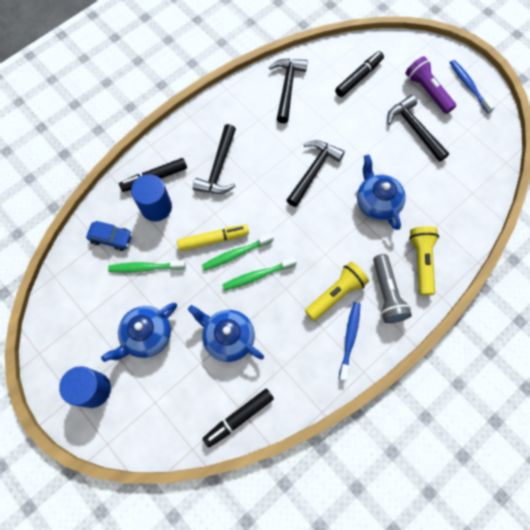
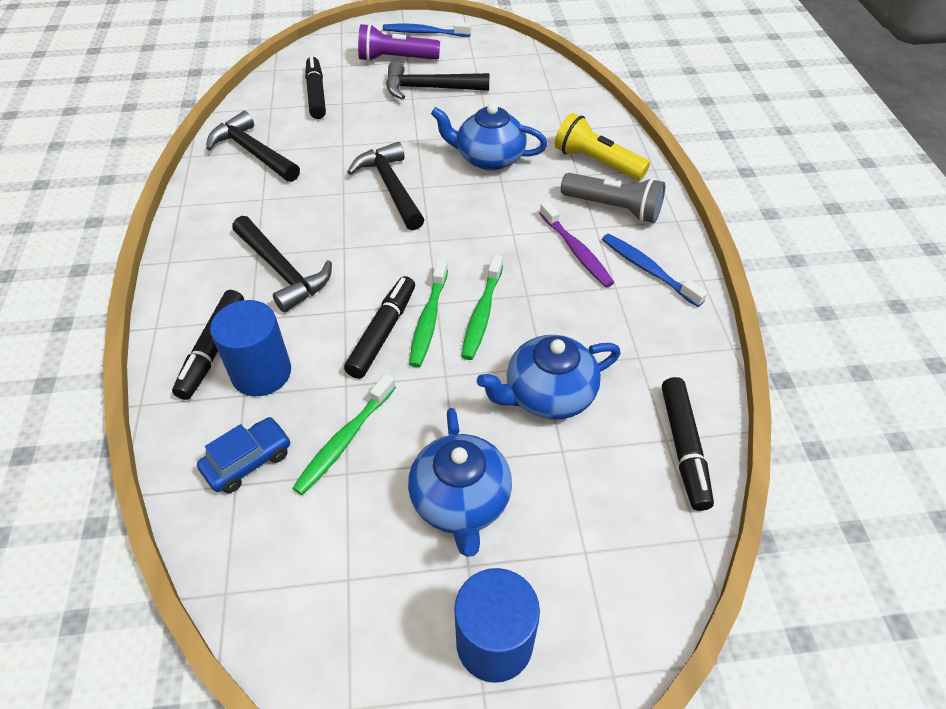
camera: 55 degrees left, 20 degrees down
(213, 240) = (383, 333): yellow marker -> black marker
(336, 294) = (576, 251): yellow flashlight -> purple toothbrush

